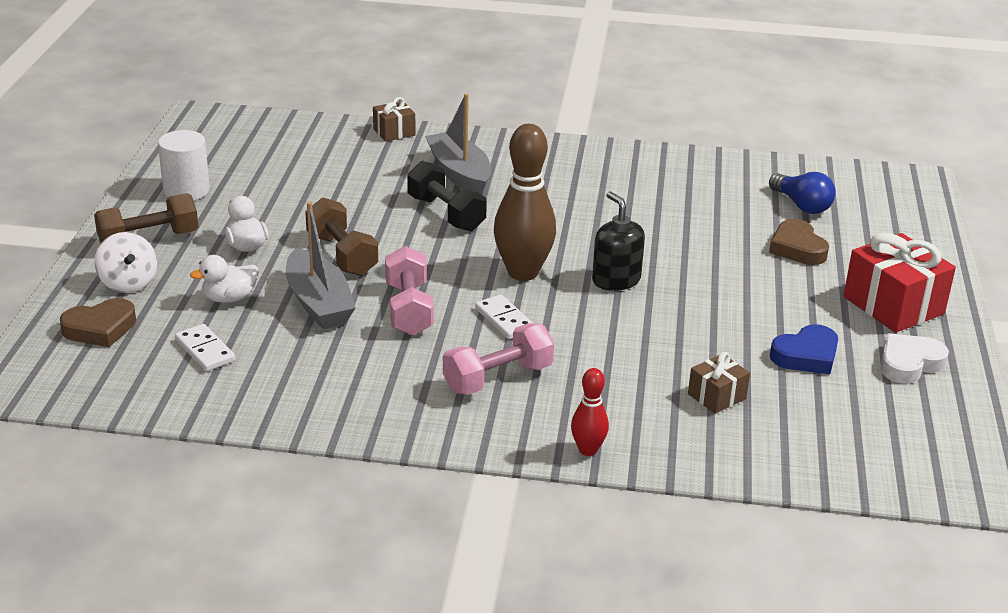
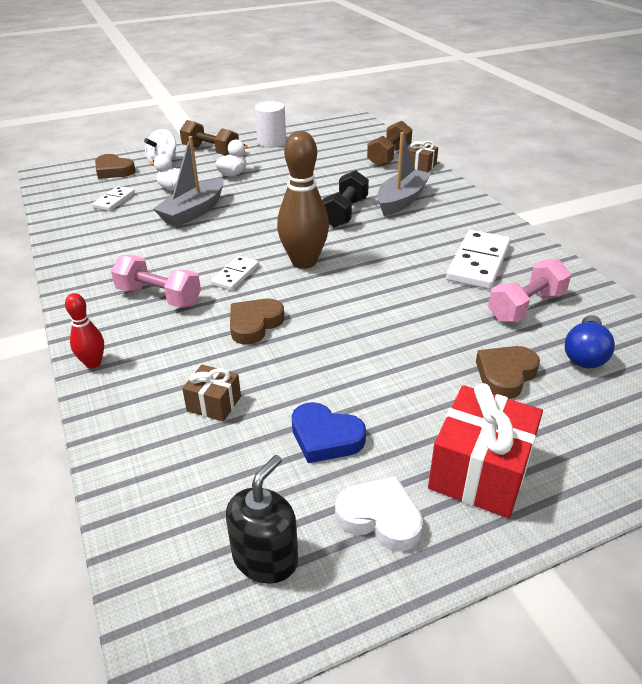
camera: 60 degrees right, 5 degrees up
(342, 255) = (254, 200): brown dumbbell -> brown dumbbell (389, 156)
(408, 309) = (214, 240): pink dumbbell -> pink dumbbell (525, 306)
(610, 337) = (254, 324): none -> brown heart
(616, 280) = (338, 301): black soap dispenser -> black soap dispenser (265, 558)
(626, 188) = (478, 263): none -> white domino

